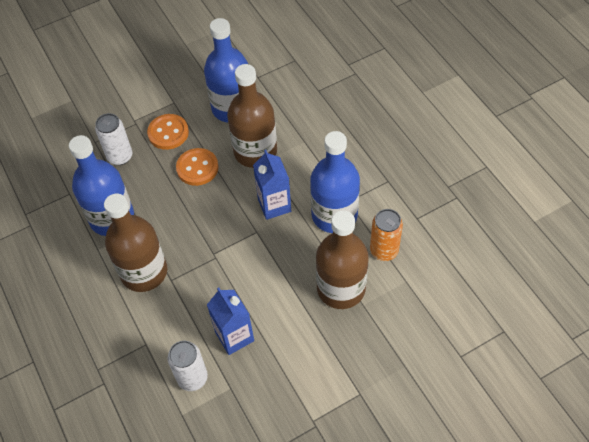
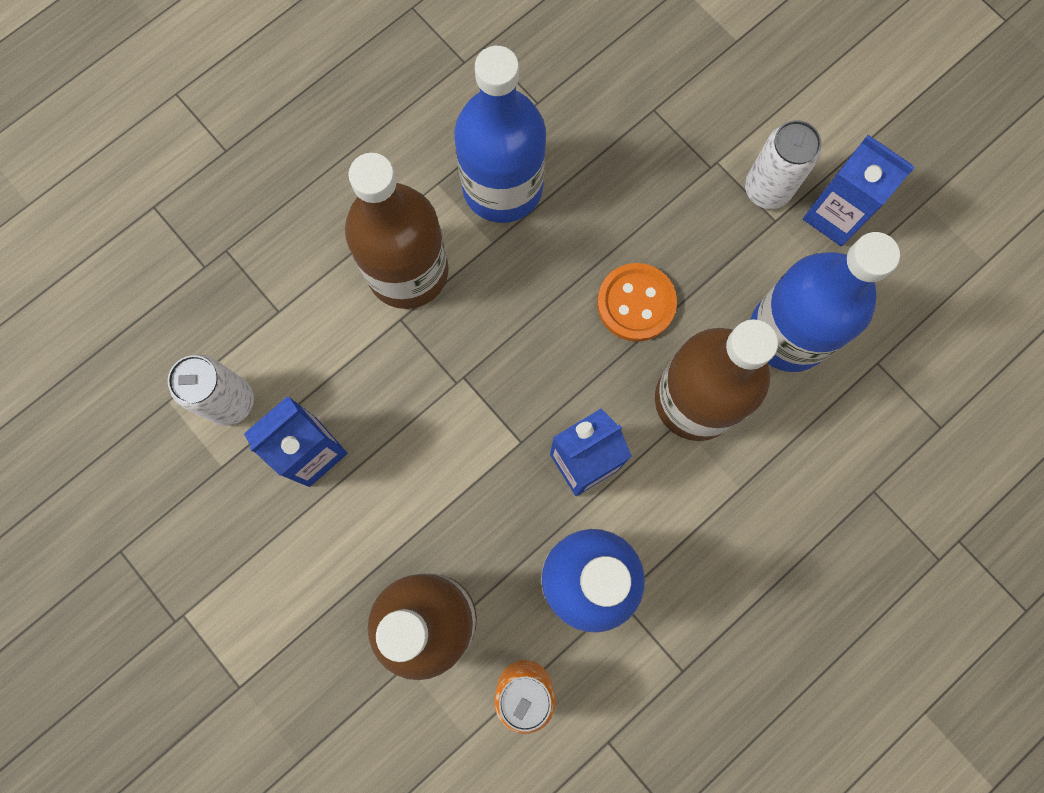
camera: 75 degrees right, 20 degrees up
(120, 156) = (631, 162): white can -> white can (767, 189)
(168, 133) = (702, 230): orange button -> none
(179, 79) = (834, 215): none -> blue carton

